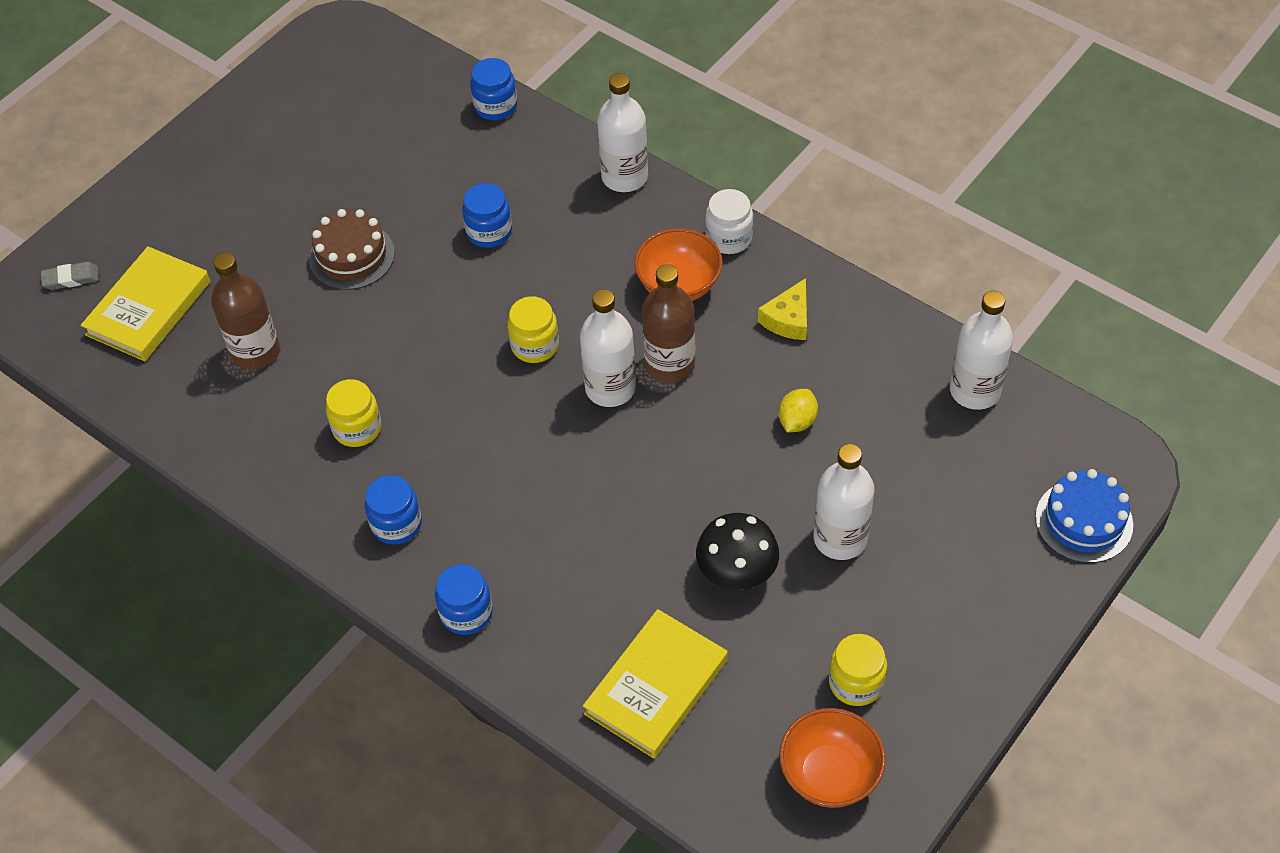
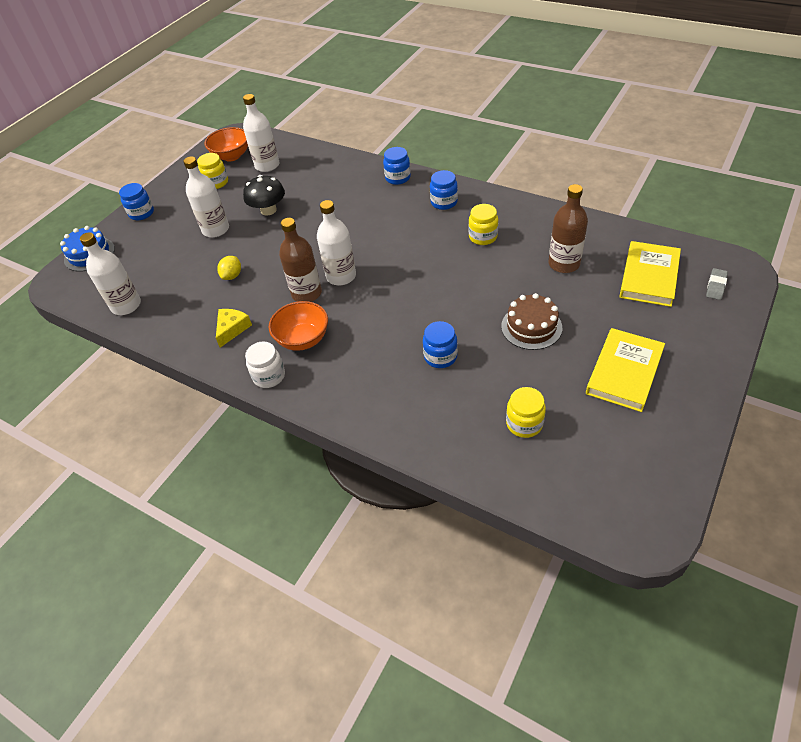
camera: 175 degrees right, 5 degrees down
(71, 278) = (716, 286): grey eraser -> grey eraser turned 45 degrees counterclockwise
(495, 106) = (467, 463): blue jar -> blue jar (141, 213)
(535, 345) = (391, 291): yellow jar -> yellow jar (524, 423)
(624, 177) = (348, 413): white bottle -> white bottle (267, 165)
(656, 687) = (305, 169): yellow book -> yellow book (624, 372)

